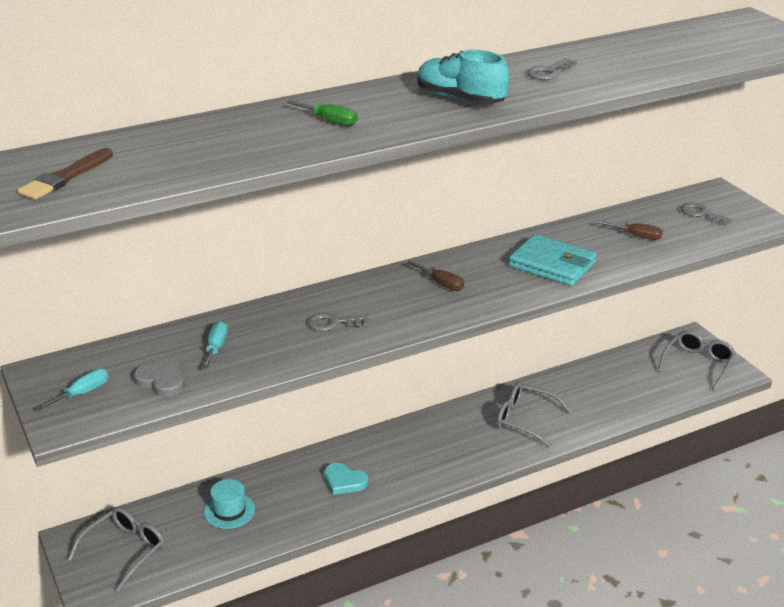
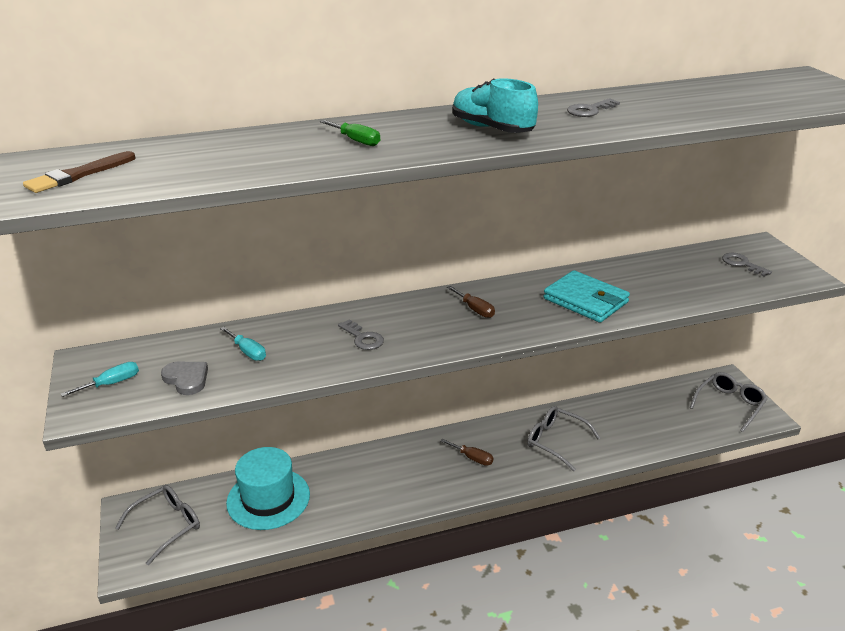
camera: 10 degrees right, 0 degrees up
(216, 348) = (248, 352): turquoise screwdriver -> turquoise screwdriver turned 120 degrees clockwise
(229, 511) = (268, 498): turquoise hat -> turquoise hat, size x1.79
(333, 323) = (363, 338): grey key -> grey key turned 135 degrees counterclockwise
(344, 481) = (377, 482): turquoise heart -> none
(636, 236) = (674, 280): brown screwdriver -> brown screwdriver (472, 458)

